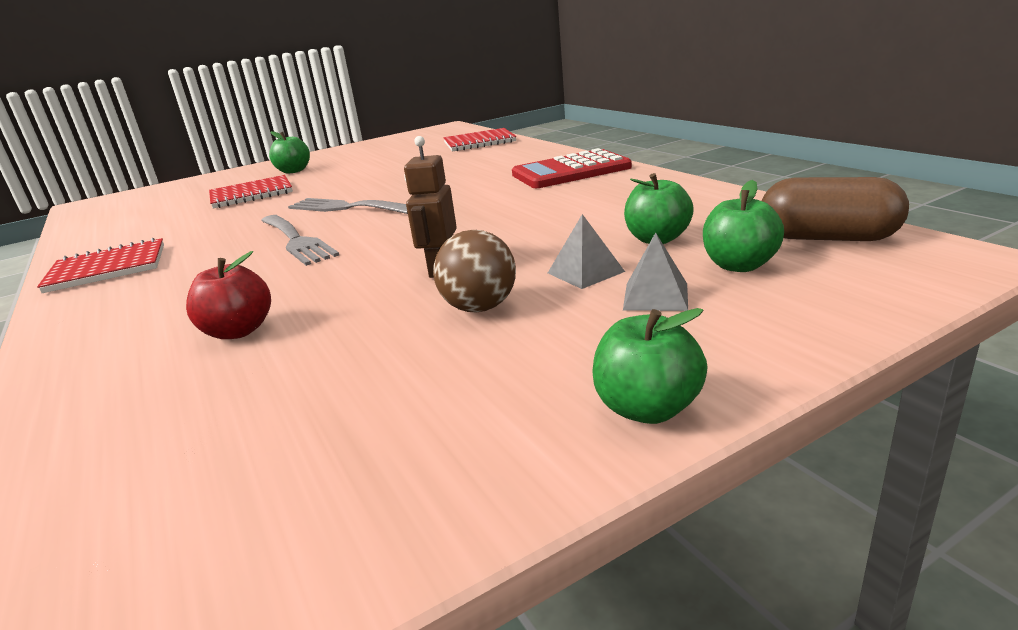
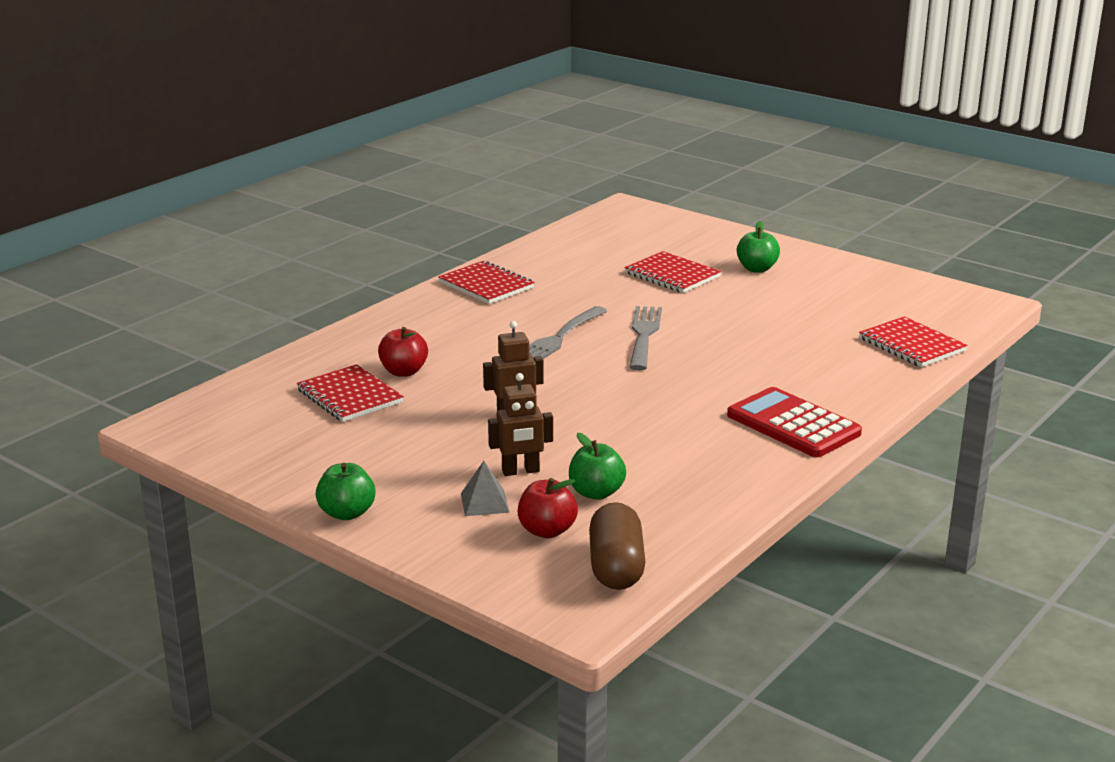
camera: 65 degrees right, 0 degrees up
(251, 381) = (349, 396): none -> red notebook
(480, 308) = (453, 443): brown ball -> none
(585, 272) = (520, 471): grey pyramid -> brown robot
(739, 265) = (547, 531): green apple -> red apple

